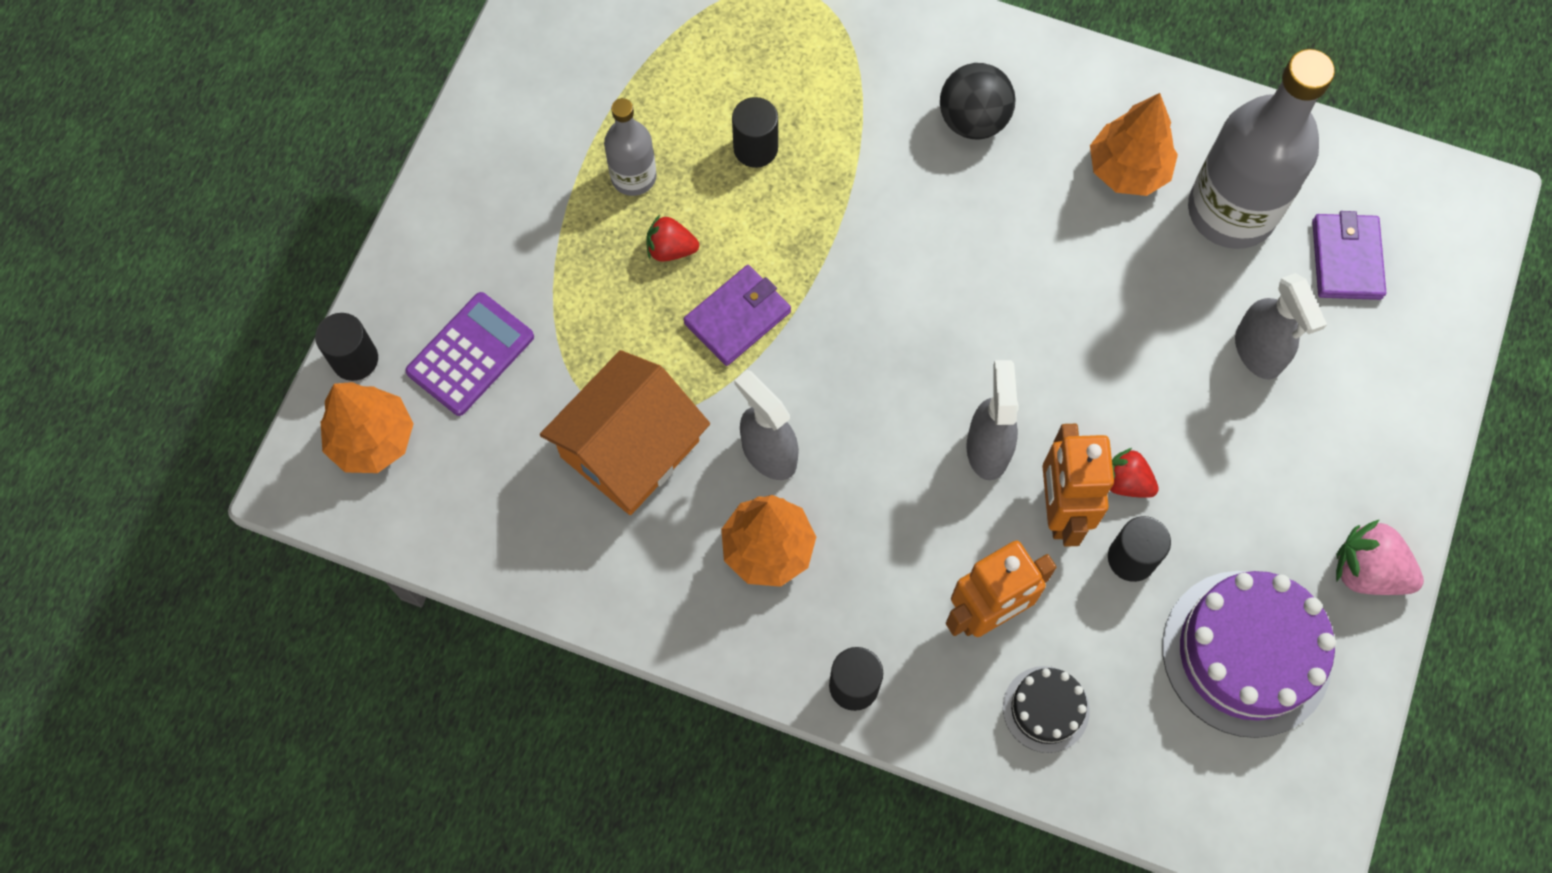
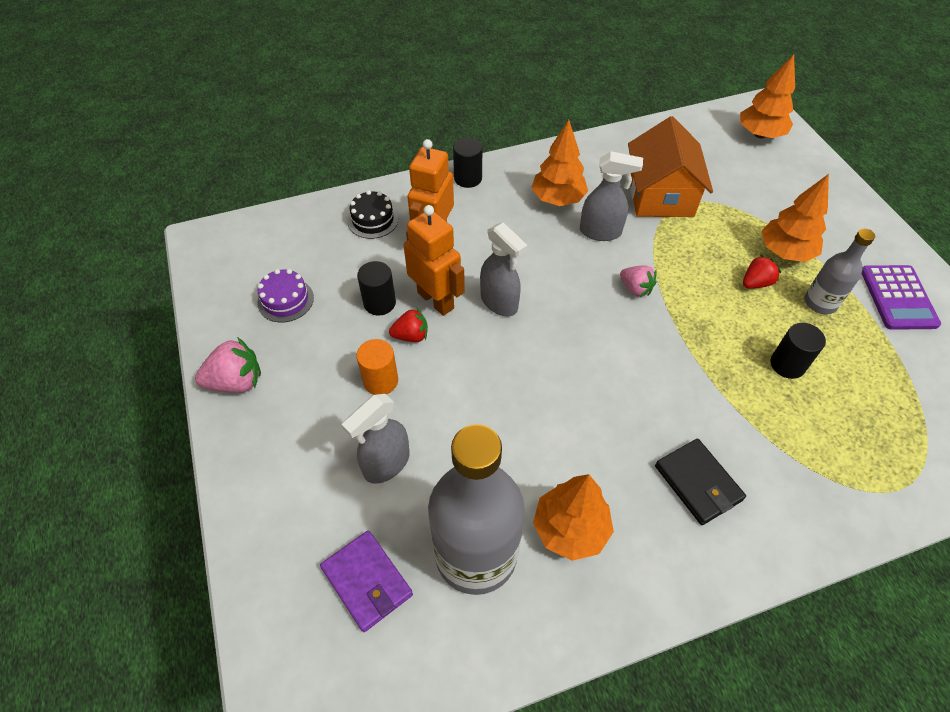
camera: 140 degrees right, 15 degrees down
(355, 359) = (809, 153): black cylinder -> none
(470, 354) = (771, 183): purple calculator -> purple calculator (898, 298)
(587, 257) = (785, 252): none -> orange tree
(738, 317) = (685, 276): purple wallet -> none
(812, 346) = (635, 289): none -> pink strawberry
(973, 120) = (698, 483): black ball -> black wallet
(1201, 450) = (380, 381): none -> orange cylinder
(1246, 653) = (285, 300): purple cake -> purple cake, size x0.51
(1258, 352) = (386, 464): grey spray bottle -> grey spray bottle turned 75 degrees counterclockwise

